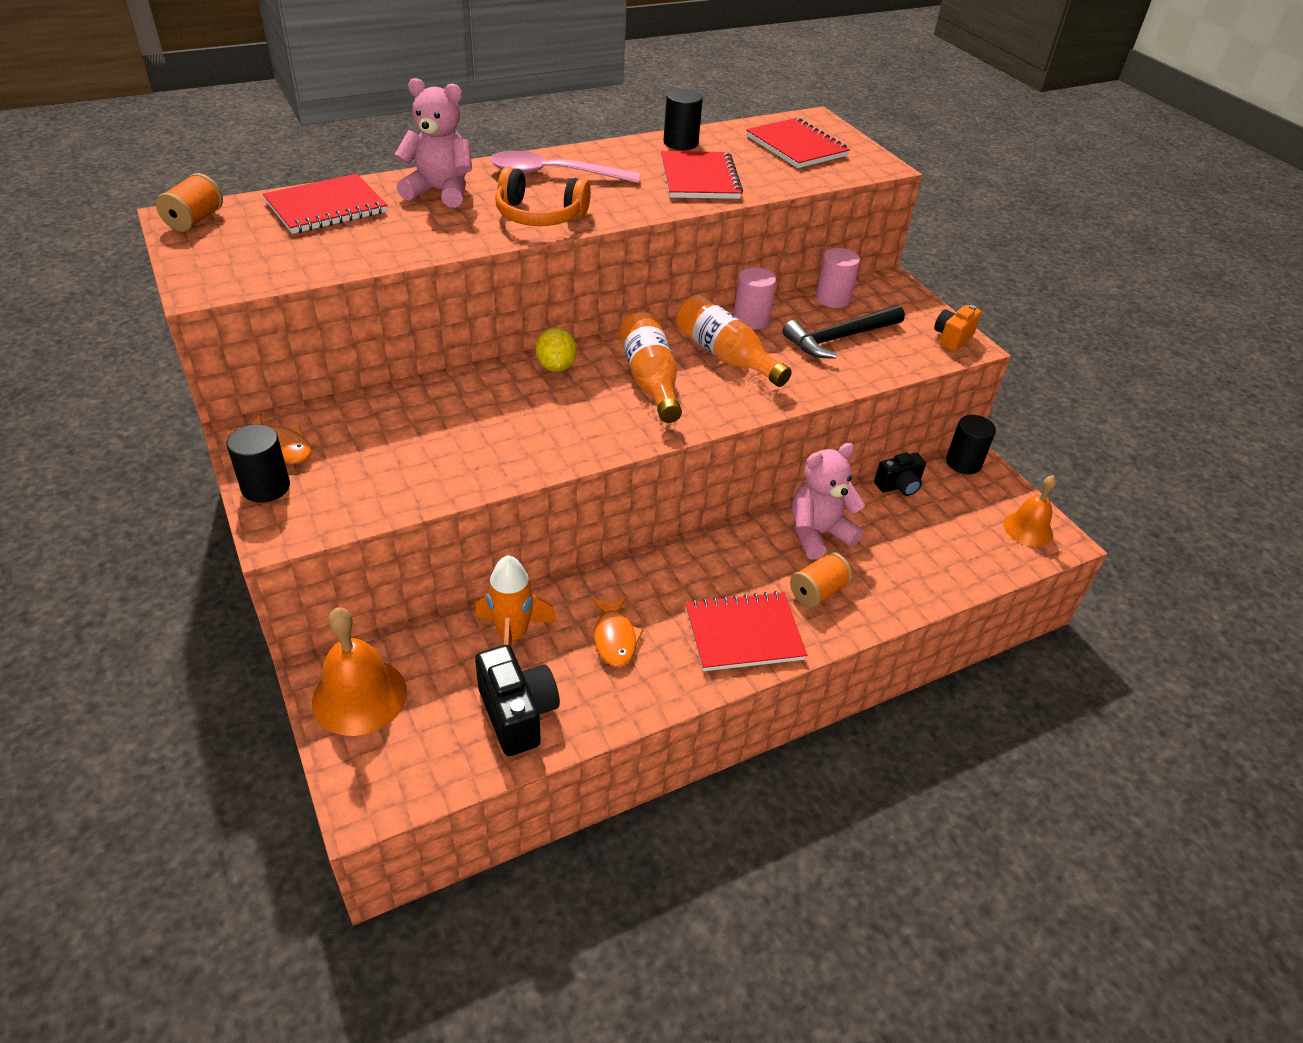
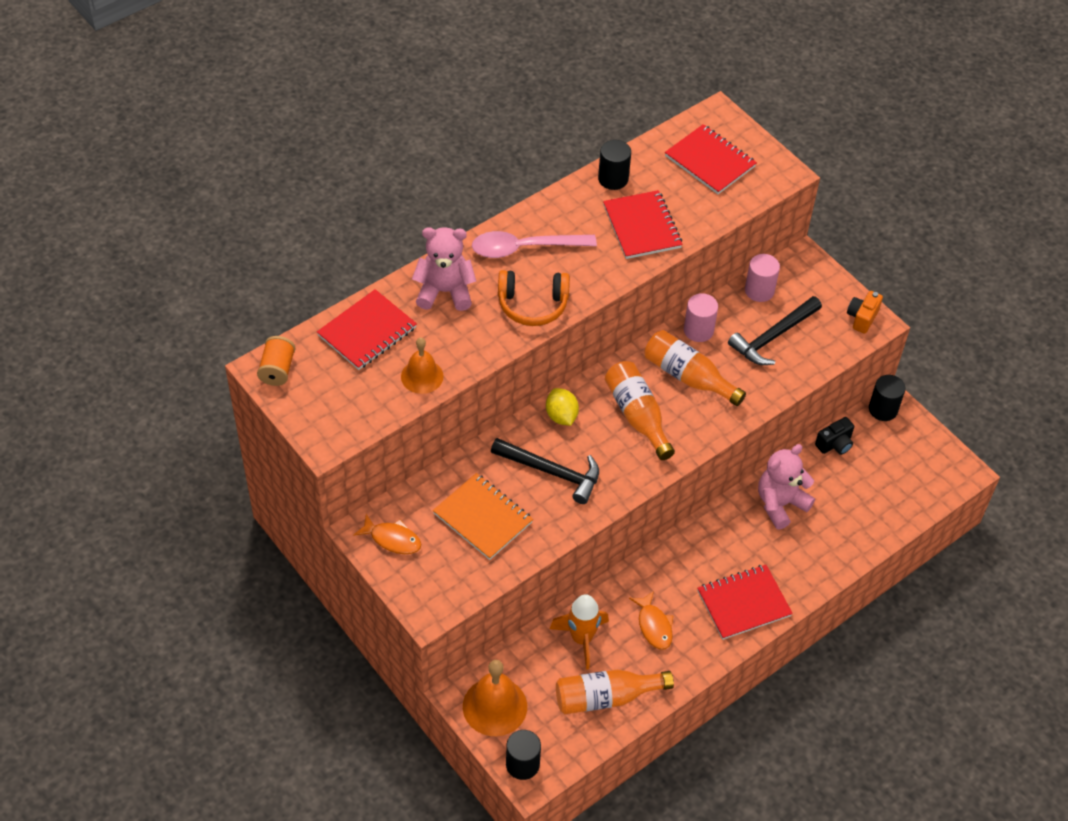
camera: 10 degrees left, 10 degrees up
(266, 487) = (401, 576): black cylinder -> black cylinder (522, 764)
(408, 445) = (483, 518): none -> orange notebook
(517, 714) = (606, 697): black camera -> orange bottle
(519, 415) = (552, 472): none -> black hammer
(817, 592) = (789, 557): orange spool -> none
(1028, 529) = (939, 466): orange bell -> orange bell (422, 376)

